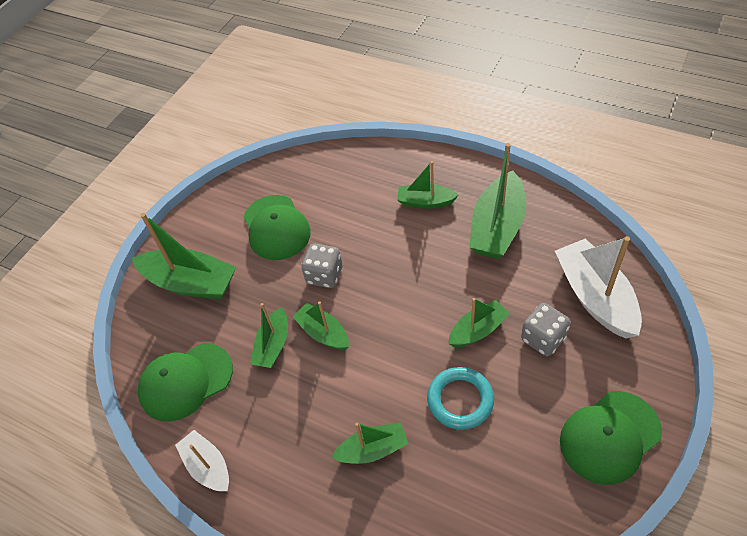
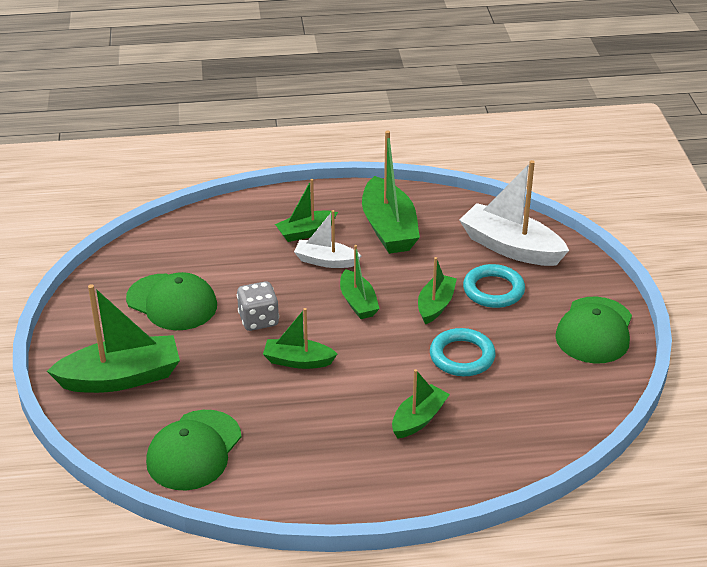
camera: 40 degrees left, 15 degrees down
(208, 466) = (279, 497): white boat -> white boat (326, 261)
(273, 345) = (257, 389): green boat -> green boat (358, 302)
(543, 339) = (493, 290): grey dice -> turquoise ring

